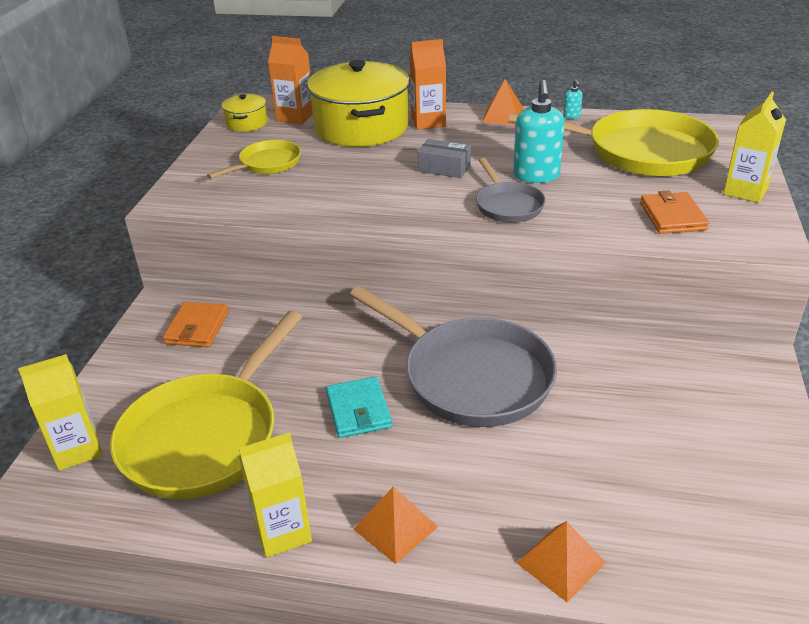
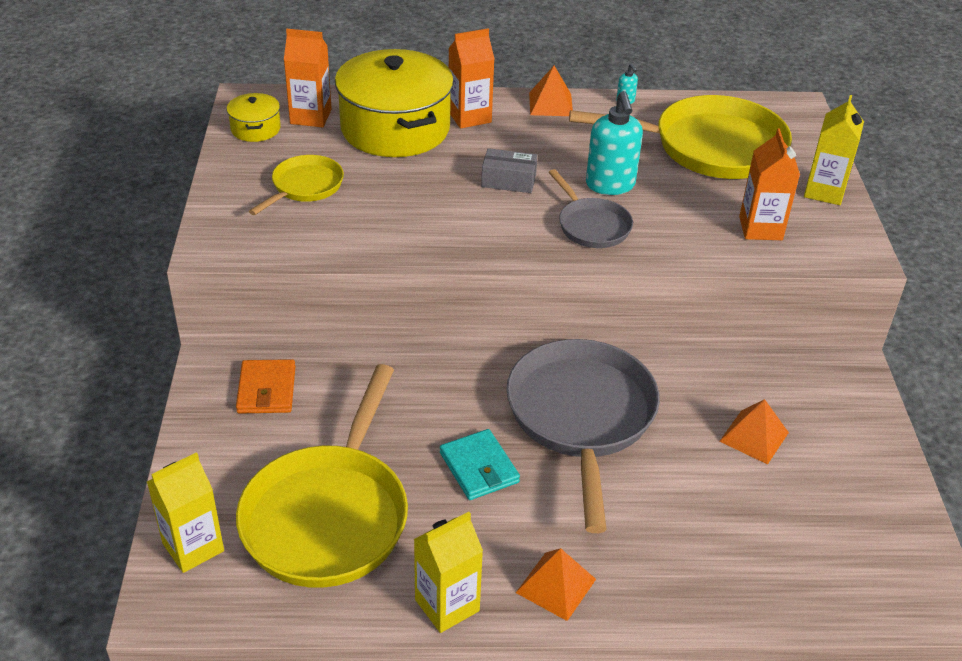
camera: 15 degrees left, 5 degrees up
(470, 376) = (581, 417): grey pan -> grey pan turned 120 degrees counterclockwise
(561, 562) = (718, 597): orange pyramid -> orange pyramid (754, 436)
(672, 216) = (760, 228): orange wallet -> orange carton

